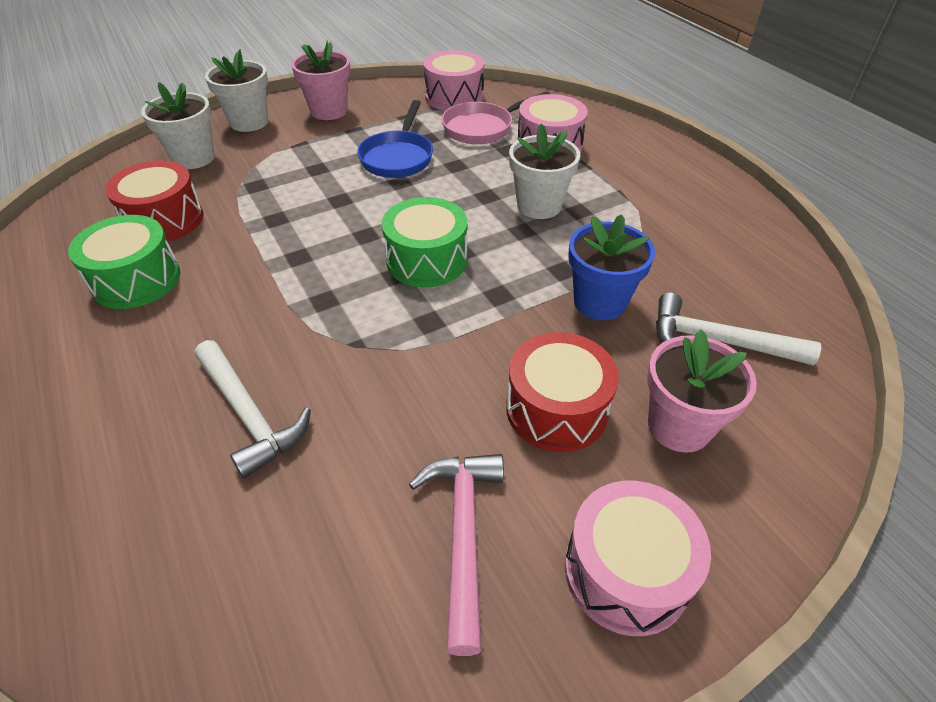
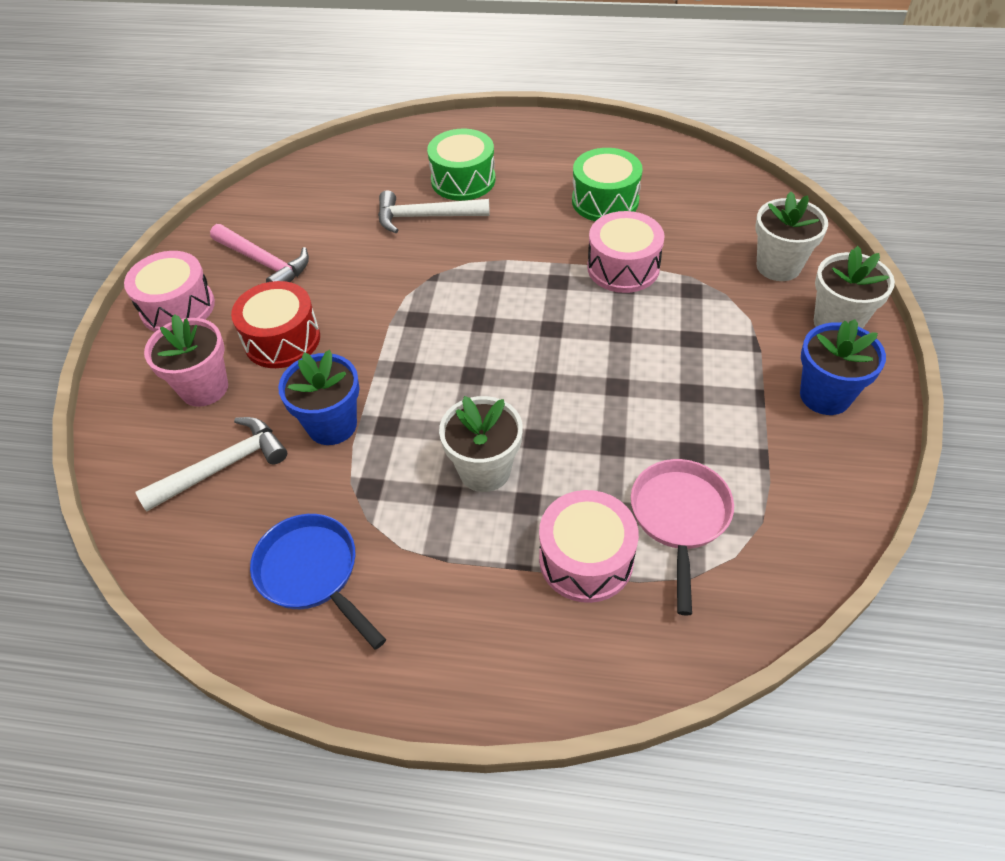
camera: 130 degrees right, 5 degrees up
(164, 220) = (677, 228): red drum -> none
(329, 111) = (825, 395): pink flower pot -> blue flower pot
(398, 157) = (668, 408): blue pan -> blue pan (312, 573)
(427, 260) = (483, 350): green drum -> green drum (463, 180)
(454, 97) = (789, 538): pink drum -> pink drum (623, 267)

